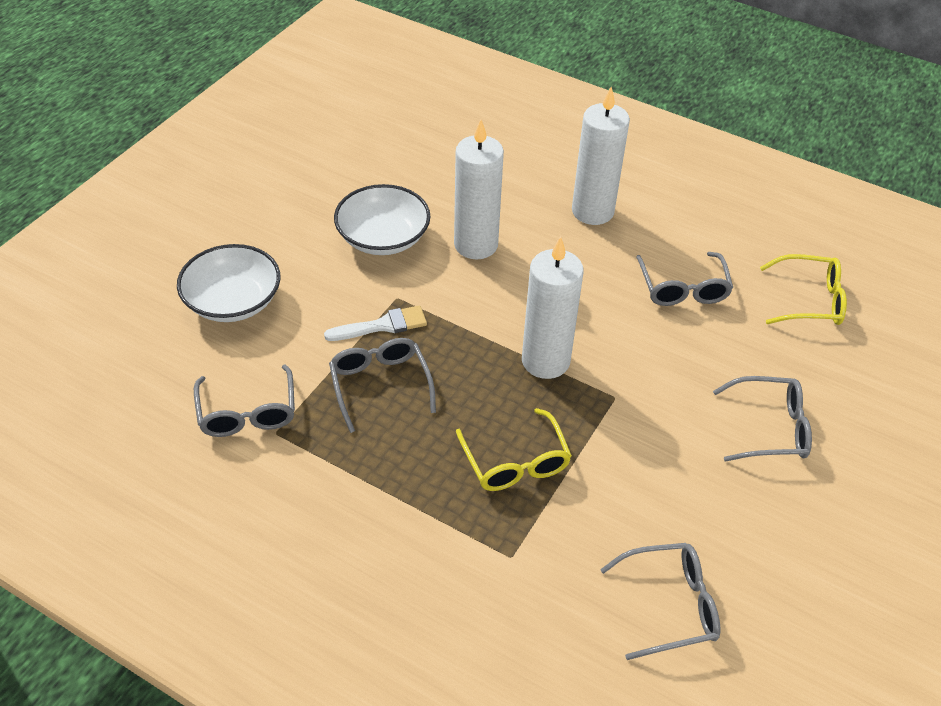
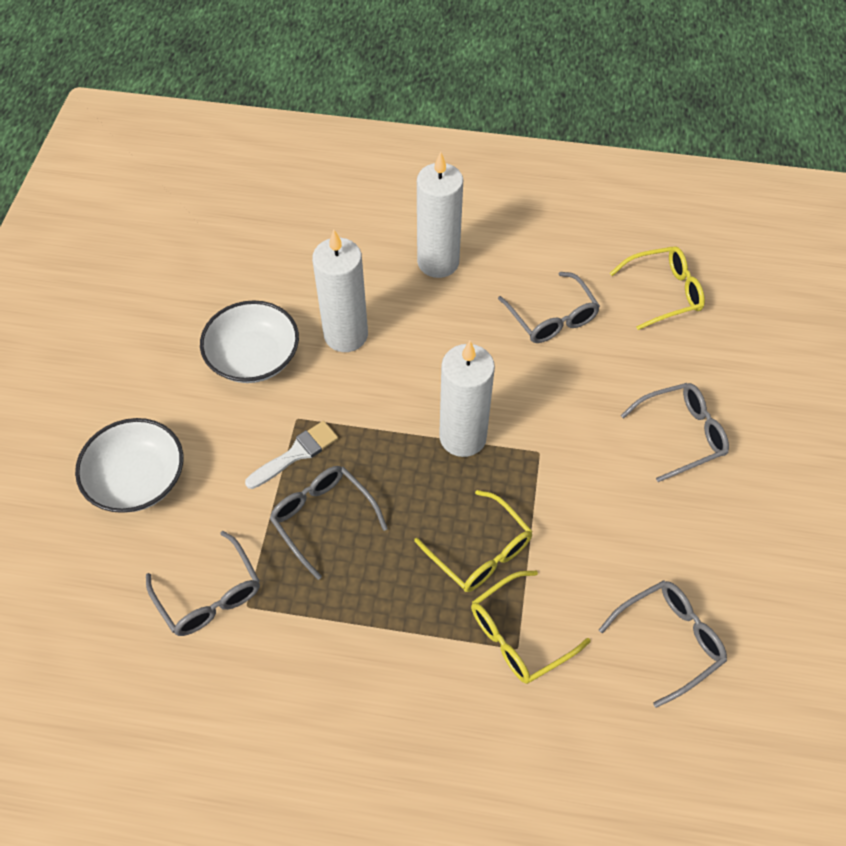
camera: 20 degrees left, 10 degrees up
(518, 546) = (518, 635): none -> yellow glasses

